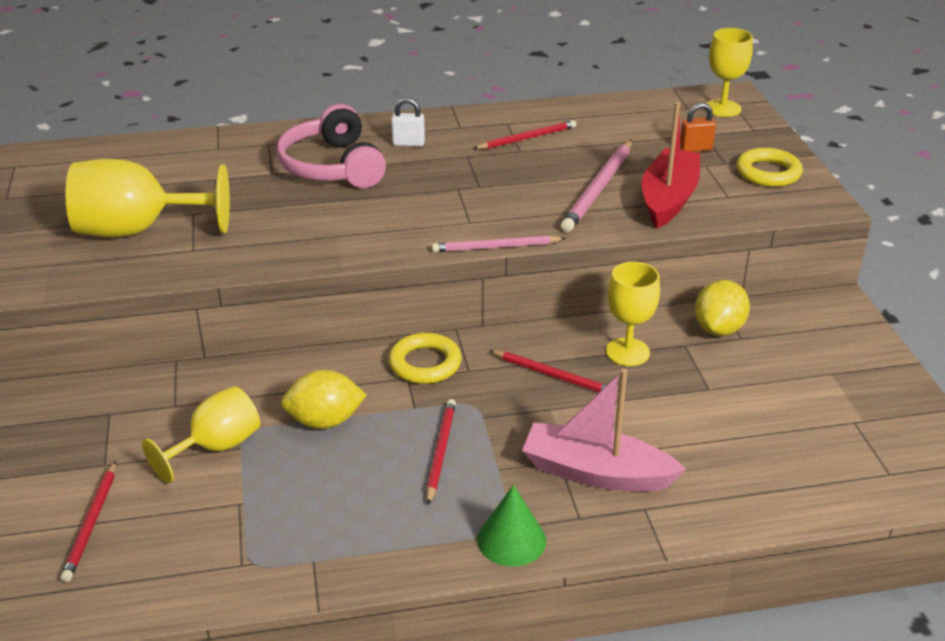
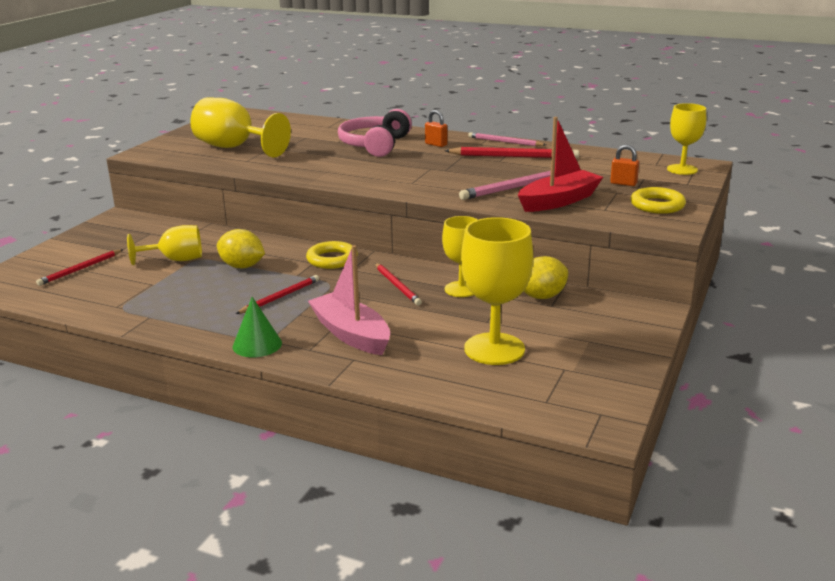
camera: 35 degrees right, 10 degrees down
(408, 143) = (436, 144): white padlock -> orange padlock
(496, 247) = (407, 196): pink pencil -> pink pencil (505, 142)
(526, 138) = (513, 156): red pencil -> red pencil, size x1.53
(763, 425) = (494, 349): none -> yellow goblet

